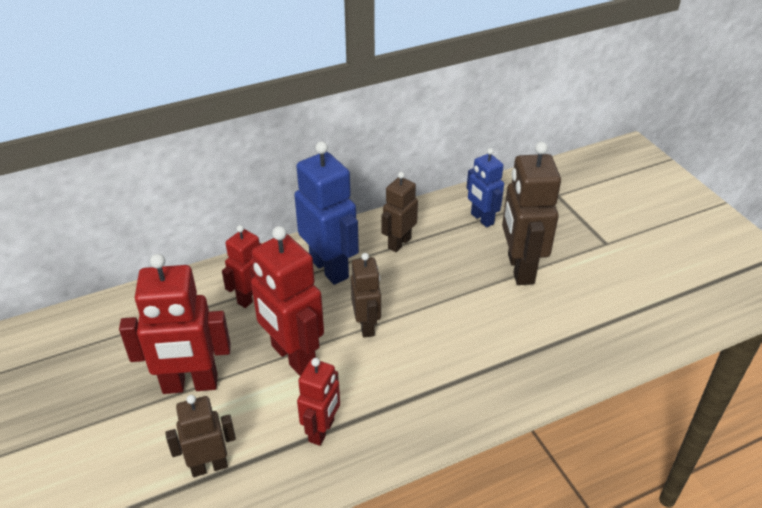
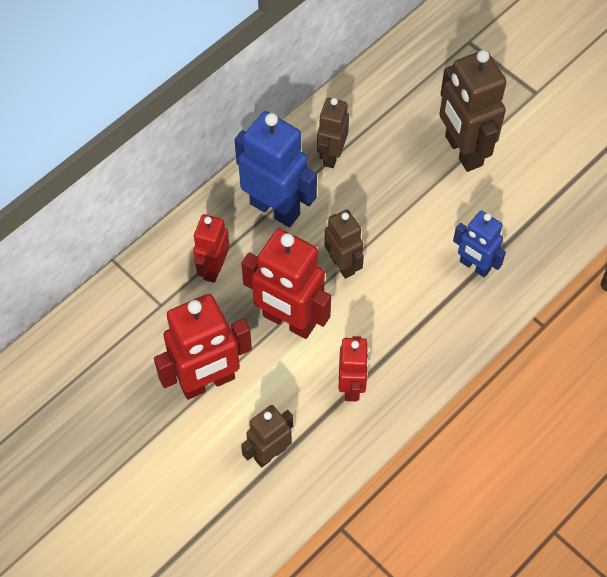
camera: 20 degrees left, 20 degrees up
(482, 219) = (403, 98): blue robot -> blue robot (474, 266)

